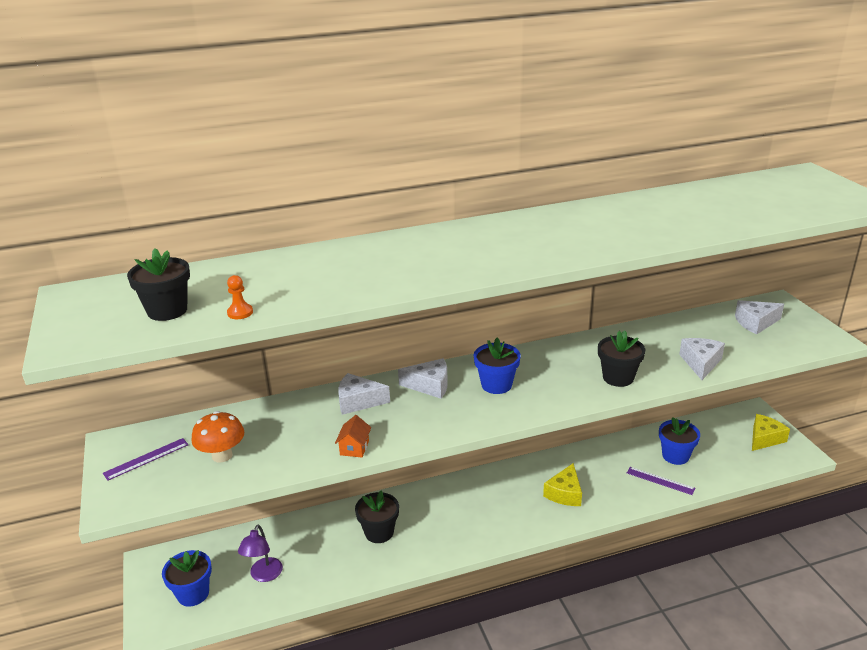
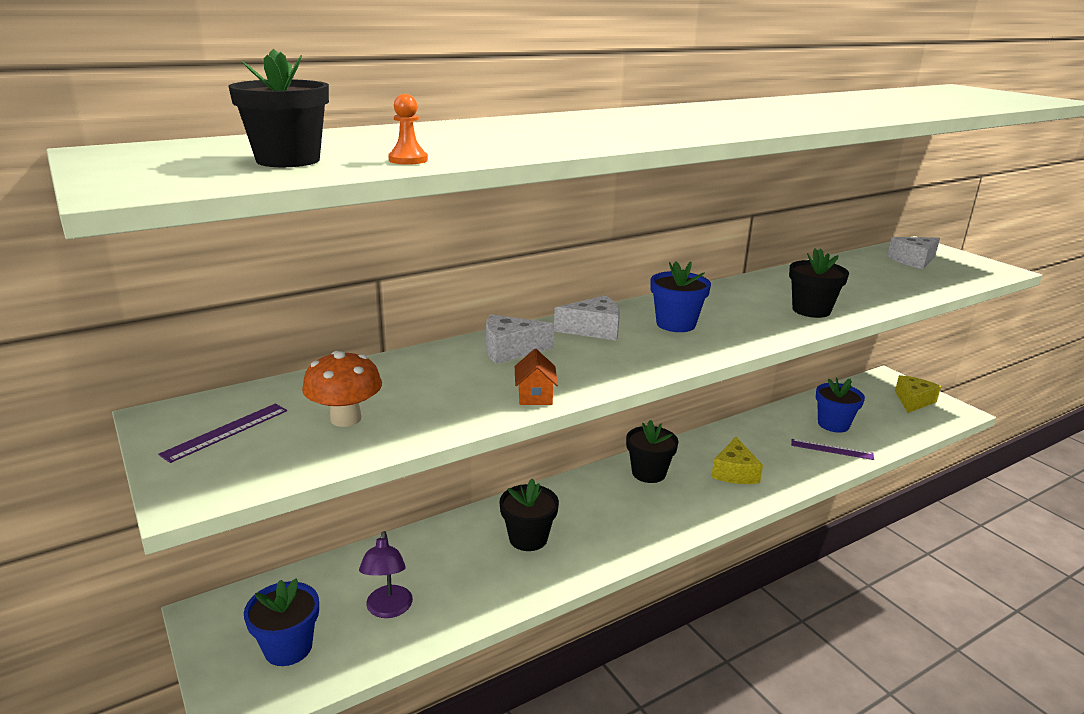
camera: 15 degrees left, 5 degrees down
(494, 486) = (648, 473): none -> black flower pot
(701, 363) = (888, 294): white cheese -> none

